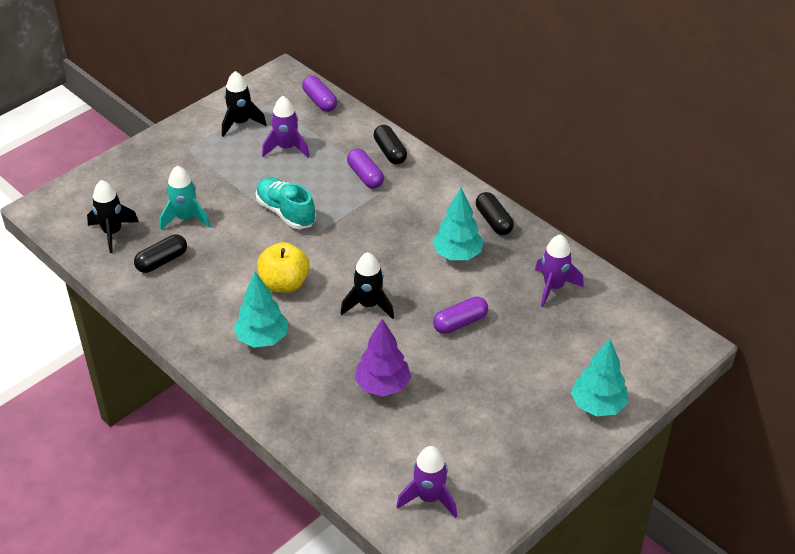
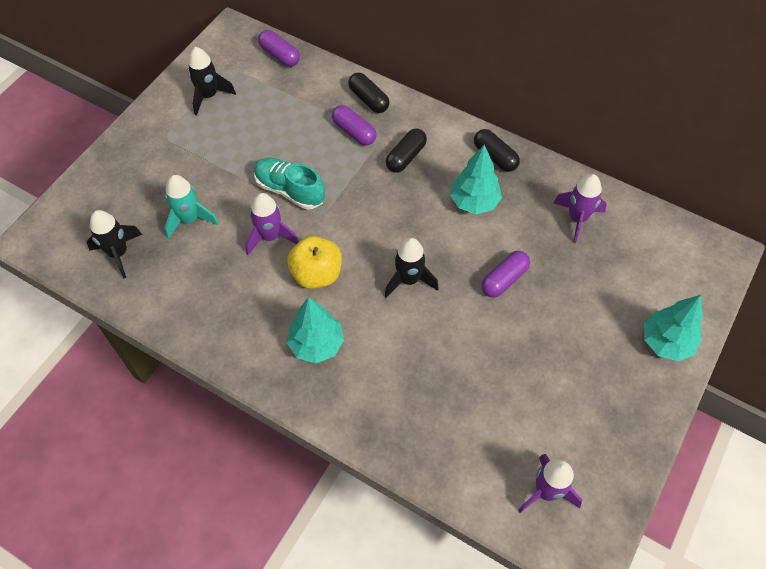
camera: 15 degrees left, 15 degrees up
(162, 261) = (182, 276): black capsule -> black capsule (406, 157)
(286, 148) = (265, 115): purple rocket -> purple rocket (270, 237)
(383, 385) = (455, 370): purple tree -> none

